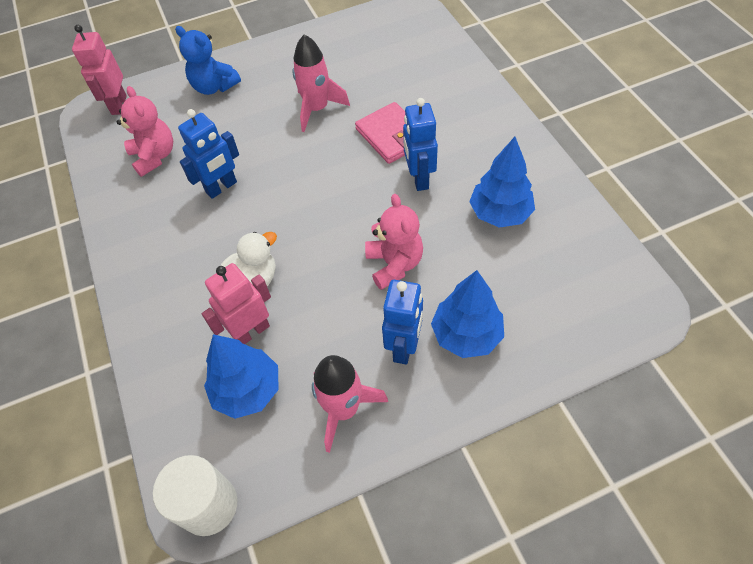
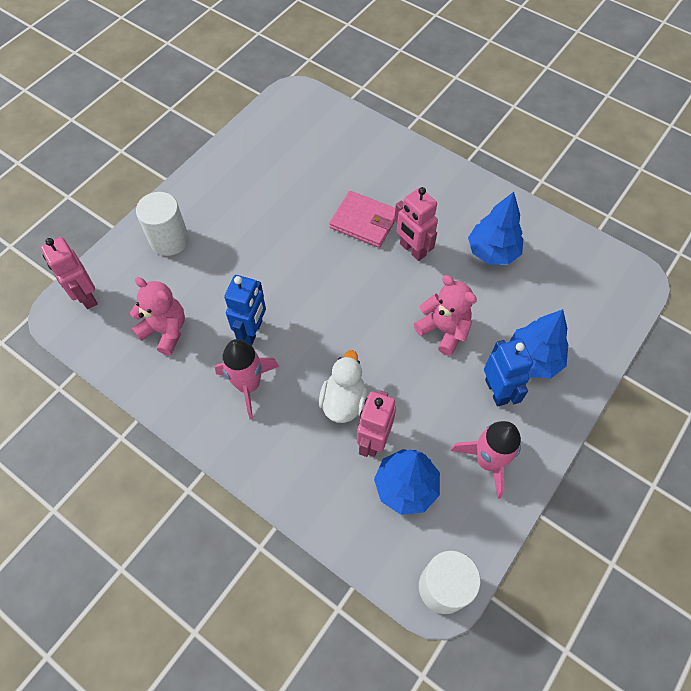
camera: 35 degrees left, 5 degrees up
(214, 87) = (169, 240): blue teddy bear -> white cylinder
(317, 109) = (282, 223): pink rocket -> pink rocket (248, 385)
(419, 178) = (412, 250): blue robot -> pink robot

